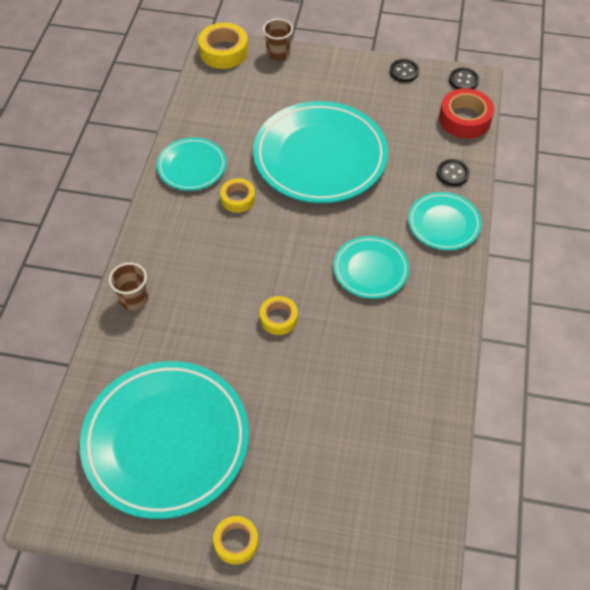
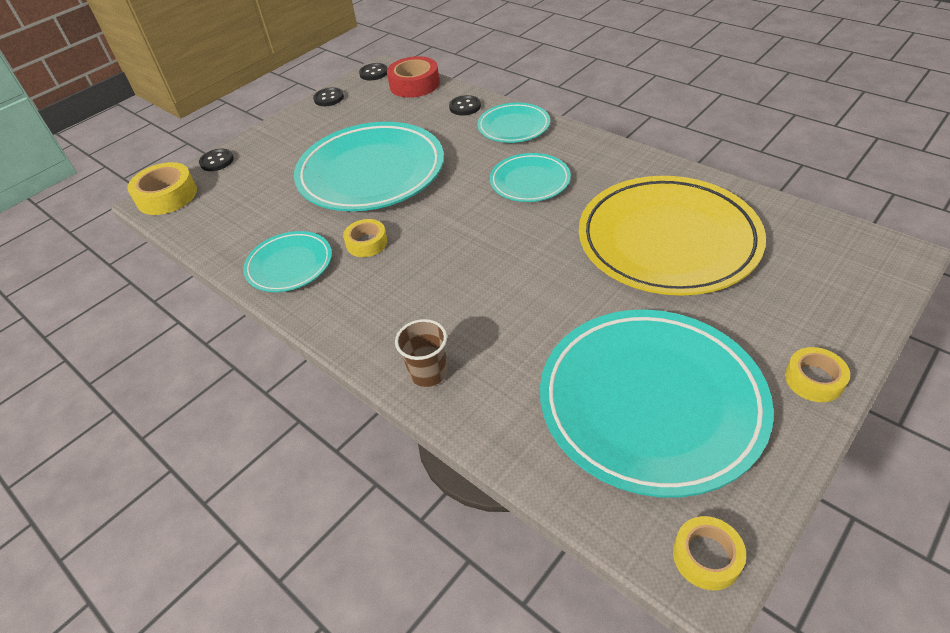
camera: 55 degrees left, 10 degrees down
(278, 53) = (217, 161): brown cup -> black button
(278, 318) = (542, 259): yellow tape -> yellow tape (706, 557)
(346, 397) = (667, 241): none -> yellow plate

